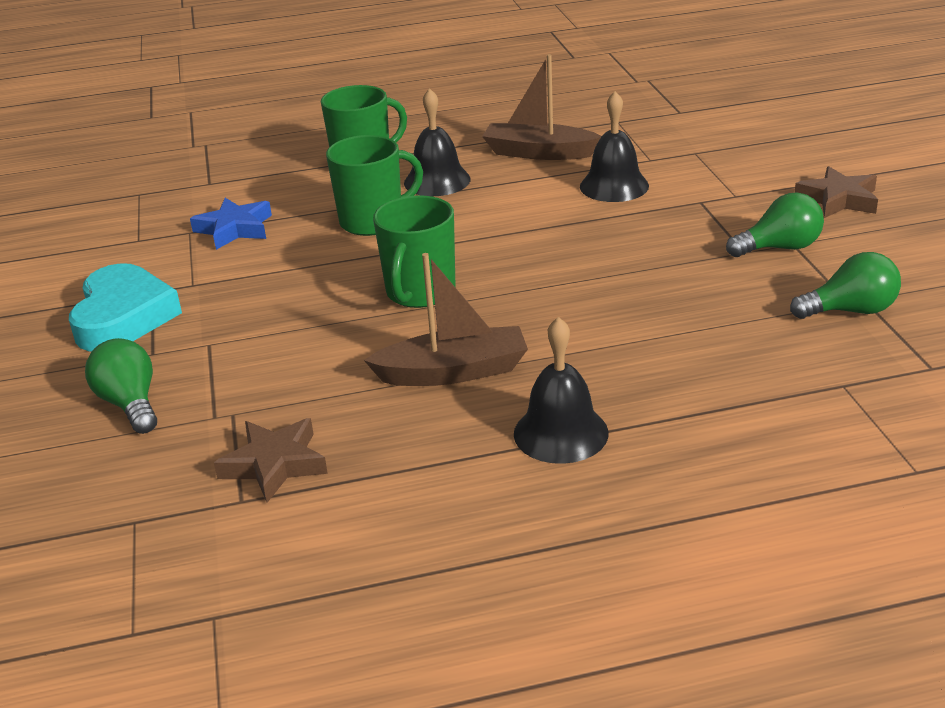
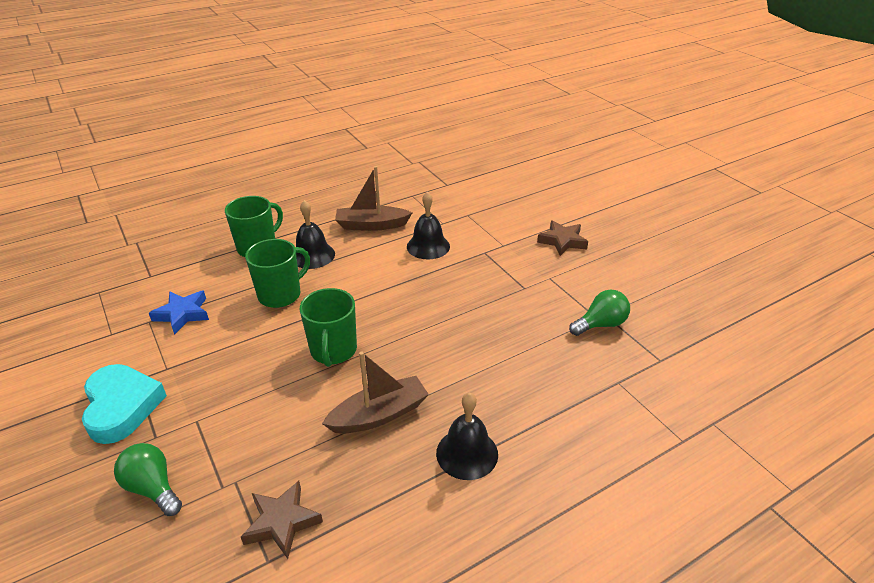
camera: 20 degrees left, 5 degrees up
(779, 248) = (543, 282): green light bulb -> none

